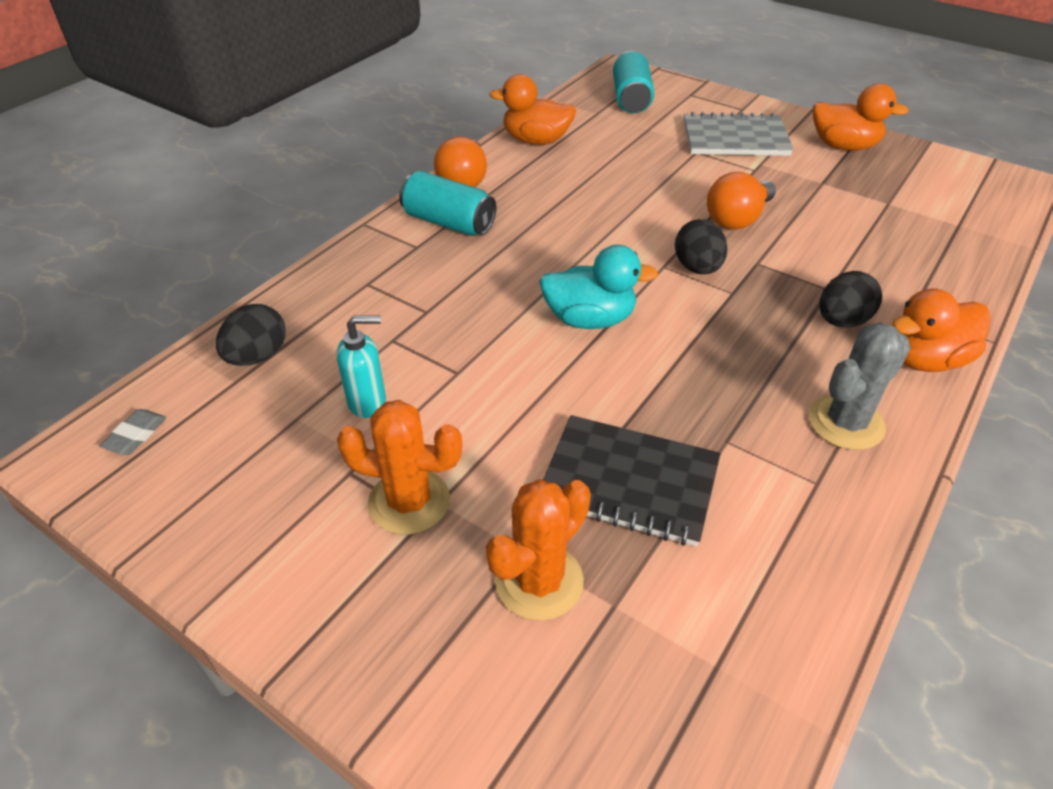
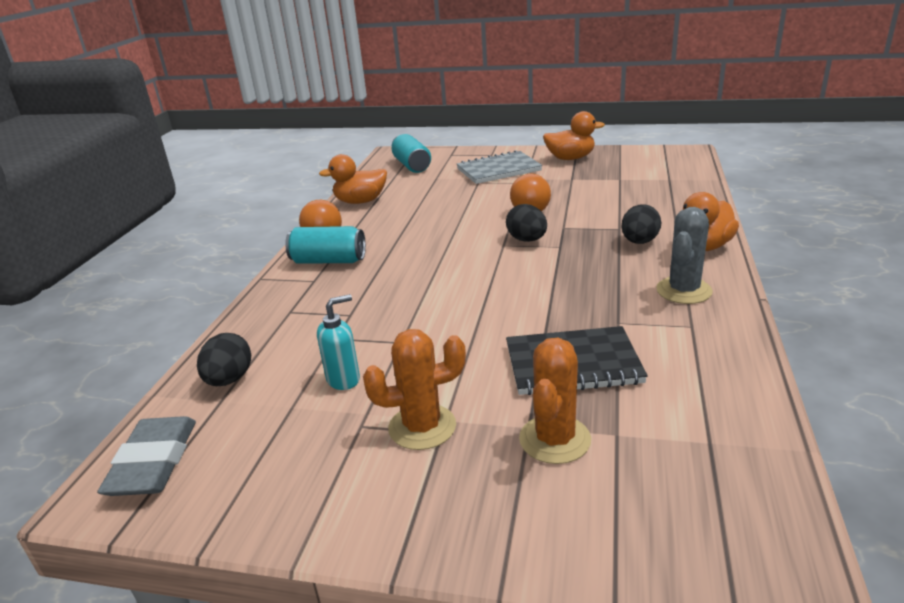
camera: 20 degrees left, 15 degrees down
(135, 435) = (153, 462): grey eraser -> grey eraser, size x2.05
(589, 319) = (475, 286): turquoise duck -> none

